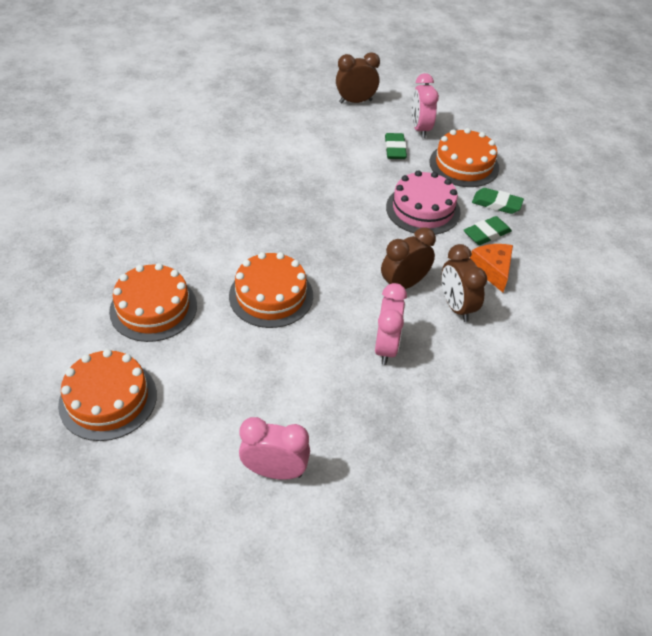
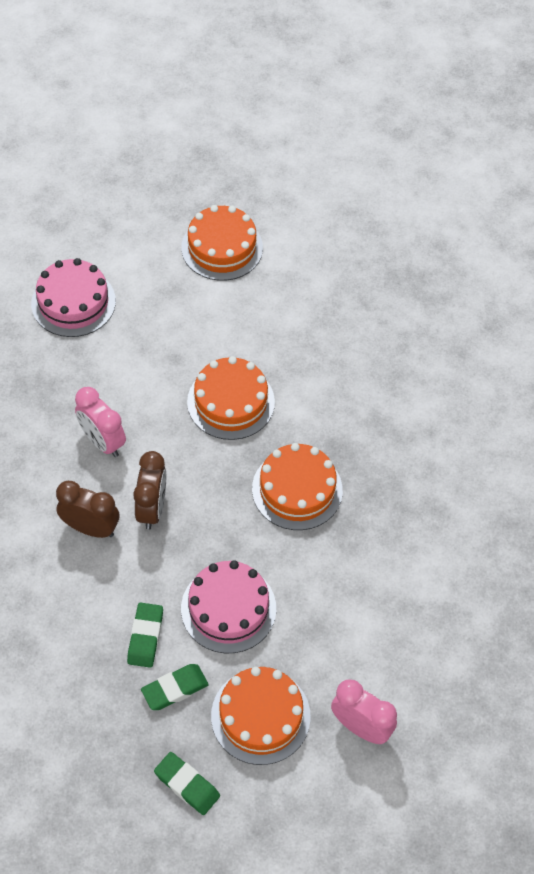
camera: 130 degrees right, 10 degrees up
(153, 308) = (289, 317): orange cake -> orange cake (297, 489)
(275, 471) = (73, 302): pink clock -> pink cake
(355, 101) = (471, 699): brown clock -> none
(395, 149) = (345, 665): green eraser -> green eraser (187, 785)
(492, 270) = (100, 596): orange cheese -> none

